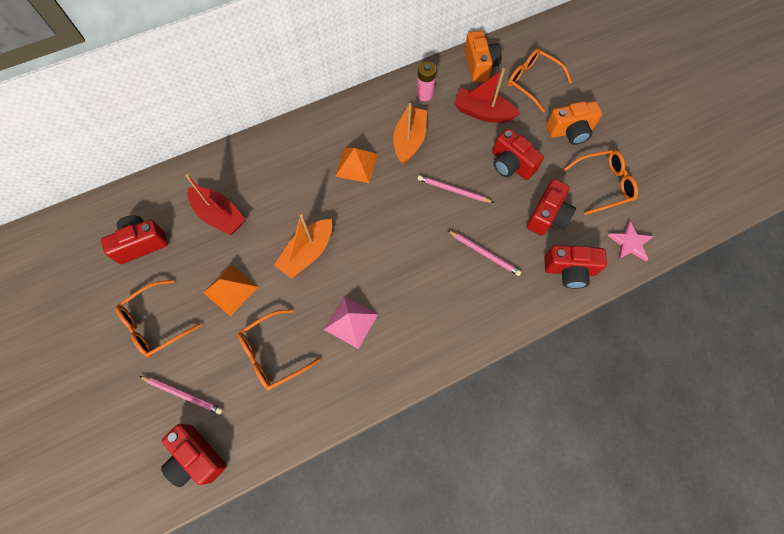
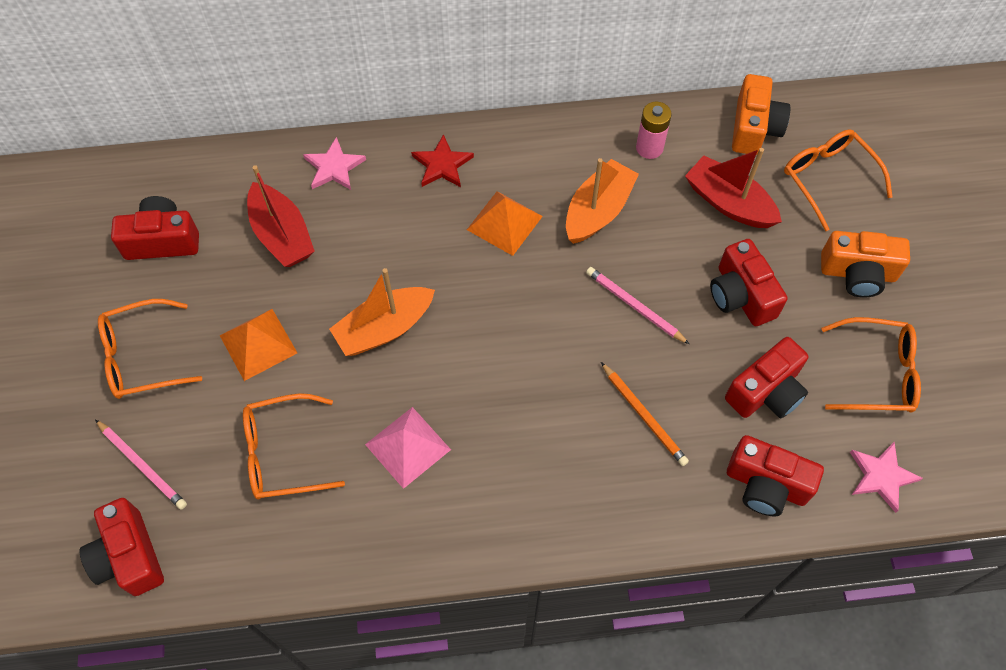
camera: 20 degrees right, 5 degrees down
(237, 163) = (334, 167): none -> pink star
(304, 141) = (442, 165): none -> red star
(484, 253) = (644, 415): pink pencil -> orange pencil

